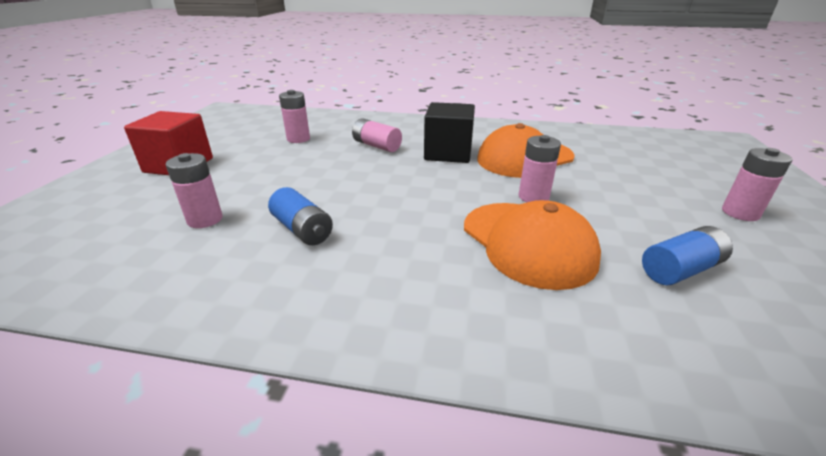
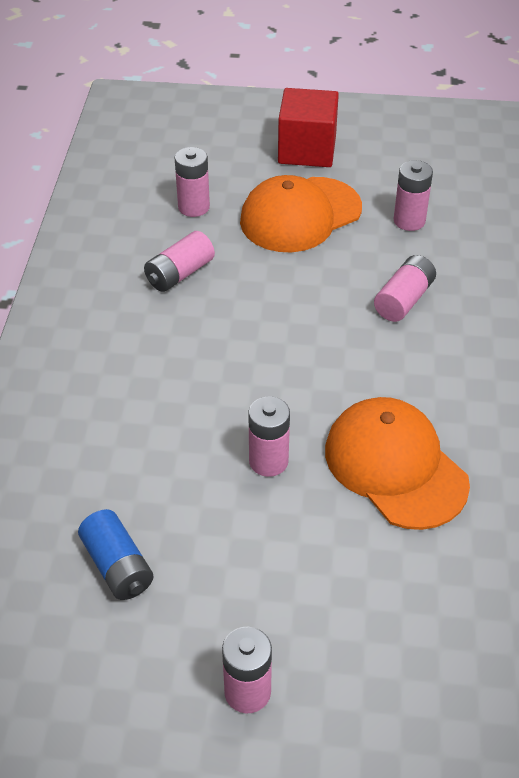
camera: 85 degrees right, 15 degrees up
(302, 230) = (180, 273): blue battery -> pink battery
(448, 153) = (395, 377): black cube -> none
(527, 243) = (163, 443): orange cap -> orange cap (300, 215)

